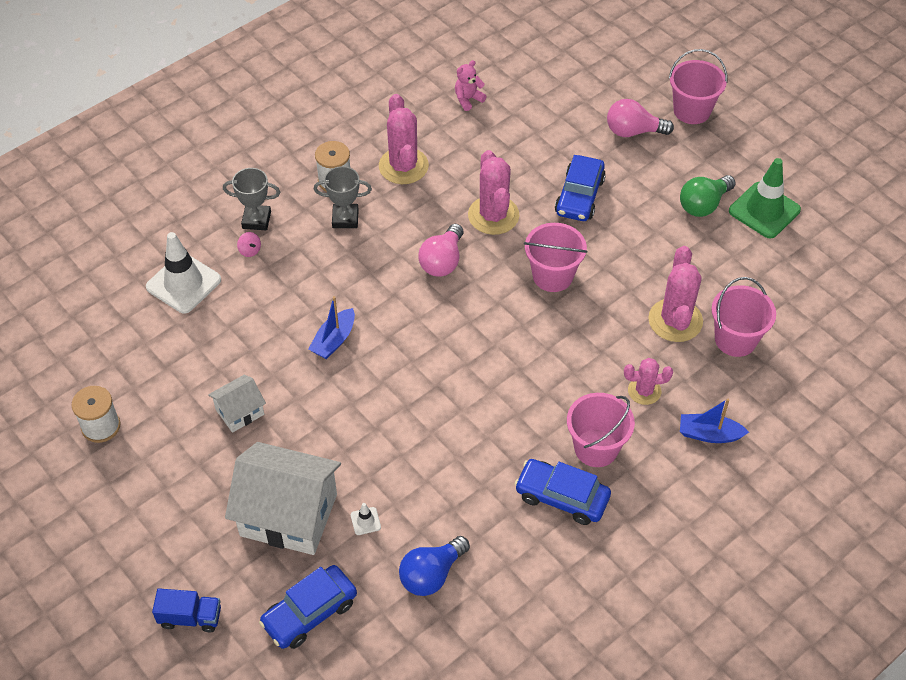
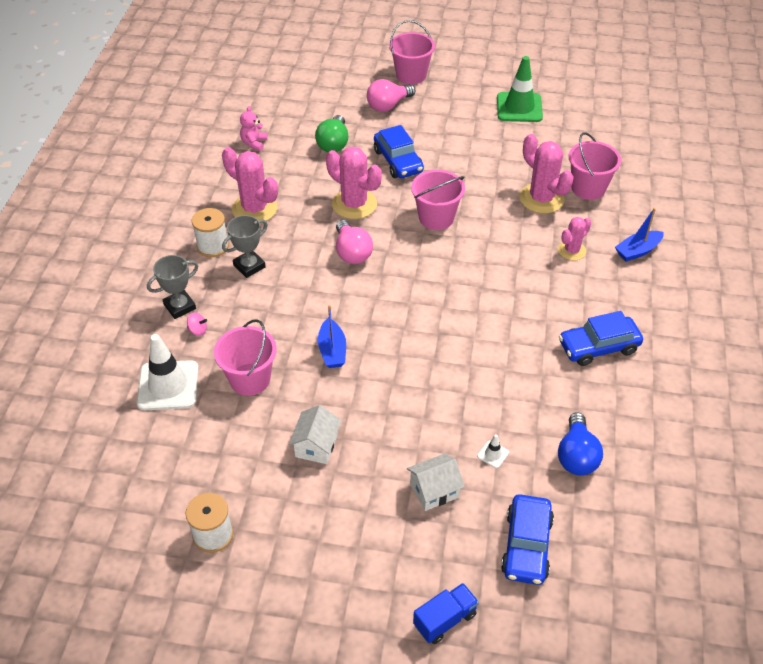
camera: 40 degrees left, 5 degrees down
(288, 515) = (434, 490): white house -> white house, size x0.50
(596, 448) = (583, 303): pink bucket -> pink bucket (250, 379)
(703, 205) = (480, 124): green light bulb -> green light bulb (333, 144)

